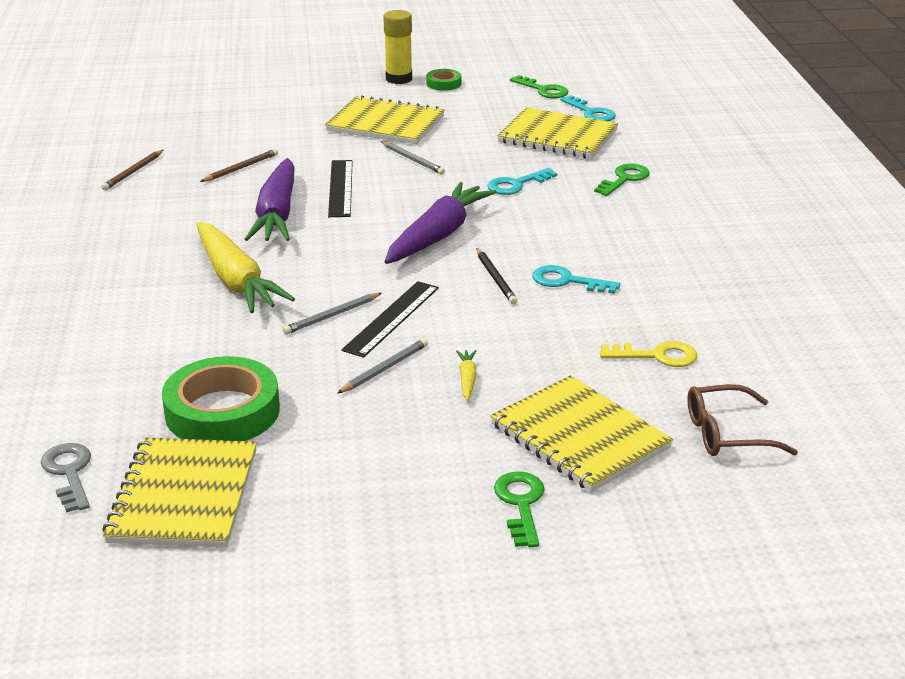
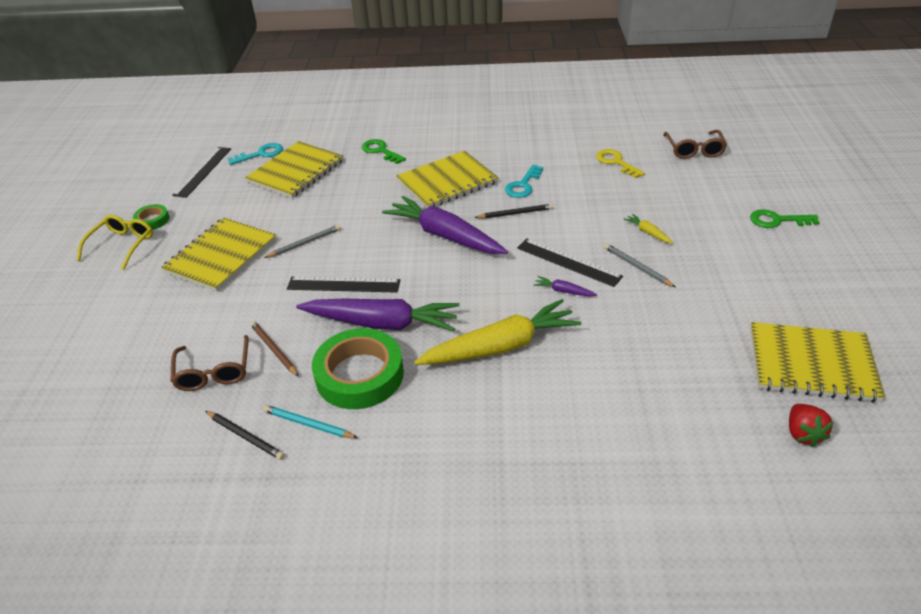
camera: 80 degrees left, 10 degrees up
(69, 473) = (802, 434): grey key -> red strawberry
(133, 172) = (245, 436): brown pencil -> black pencil
(142, 195) = (308, 424): none -> turquoise pencil
(214, 147) = (214, 372): none -> brown glasses
(222, 411) = (702, 348): green tape -> green tape (359, 375)
(332, 316) = (563, 291): grey pencil -> purple carrot
(399, 79) = (122, 245): yellow glue stick -> yellow glasses
(467, 379) = (648, 232): yellow carrot -> yellow carrot turned 45 degrees clockwise
(516, 184) = (372, 195): turquoise key -> none
(543, 90) = (203, 171): green key -> black ruler
(579, 436) = (705, 195): yellow notebook -> yellow notebook (447, 182)
(657, 356) = (616, 162): yellow key -> yellow key turned 45 degrees counterclockwise

